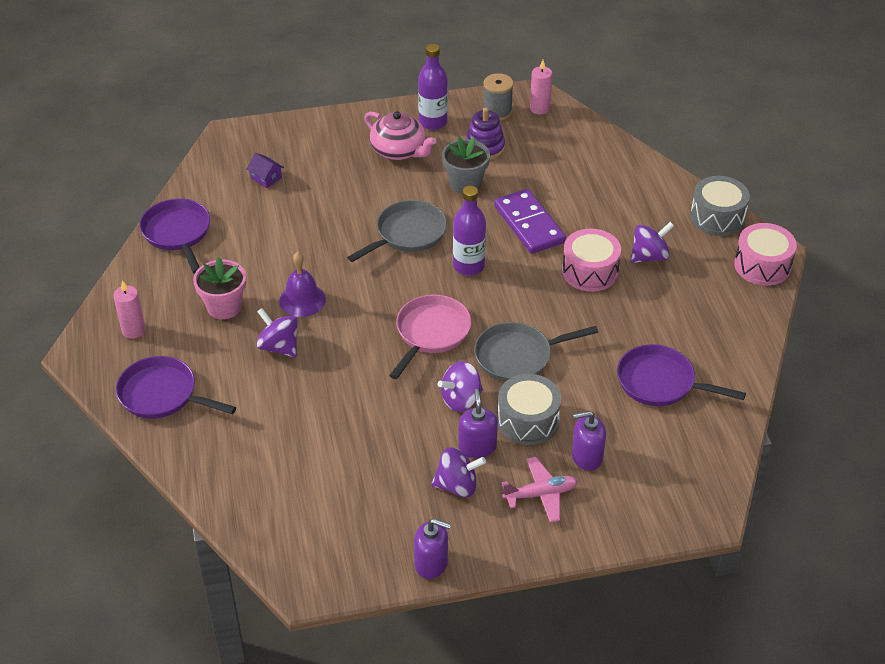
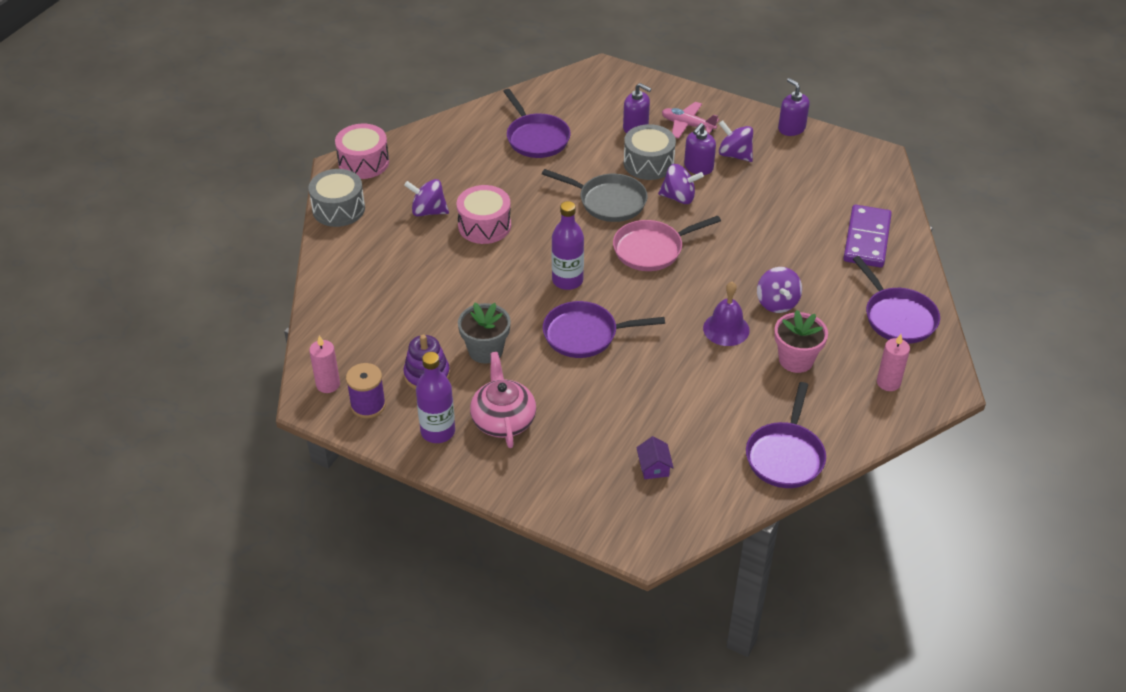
camera: 140 degrees left, 0 degrees up
(407, 234) = (585, 334): grey pan -> purple pan
(497, 112) = (368, 405): grey spool -> purple spool
(529, 224) = (480, 285): purple domino -> purple domino (866, 239)

